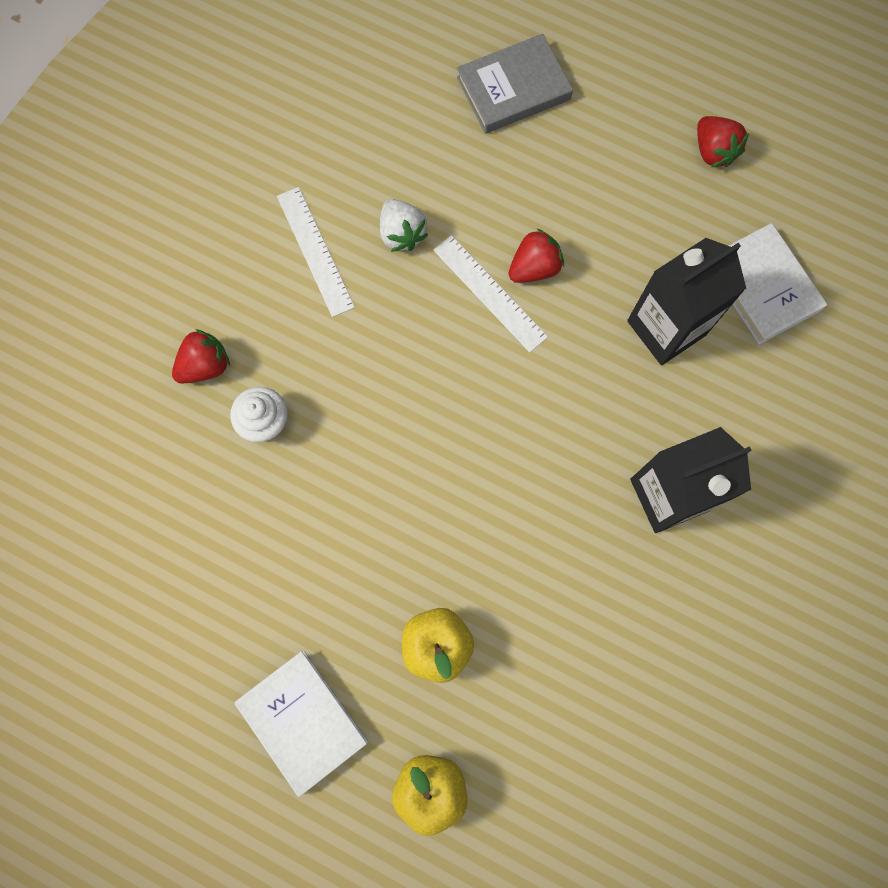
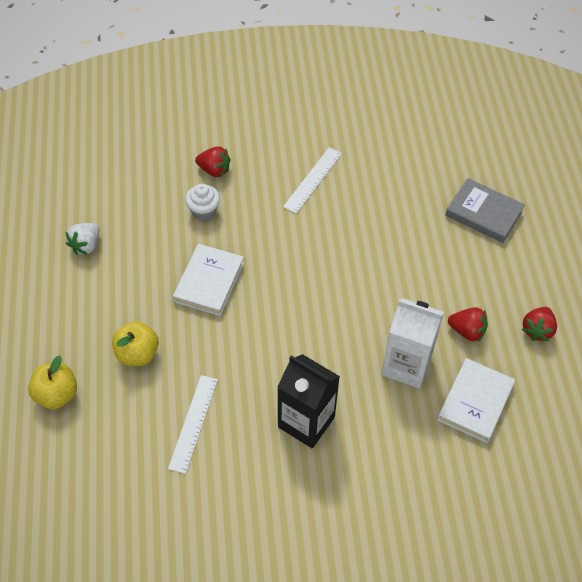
camera: 55 degrees right, 20 degrees down
(303, 721) = (56, 316): white book -> white book (209, 282)
(402, 234) = (354, 210): white strawberry -> white strawberry (86, 245)
(489, 293) = (354, 268): white ruler -> white ruler (193, 423)
(534, 267) = (387, 281): red strawberry -> red strawberry (467, 331)
(666, 328) = (406, 365): black carton -> white carton

